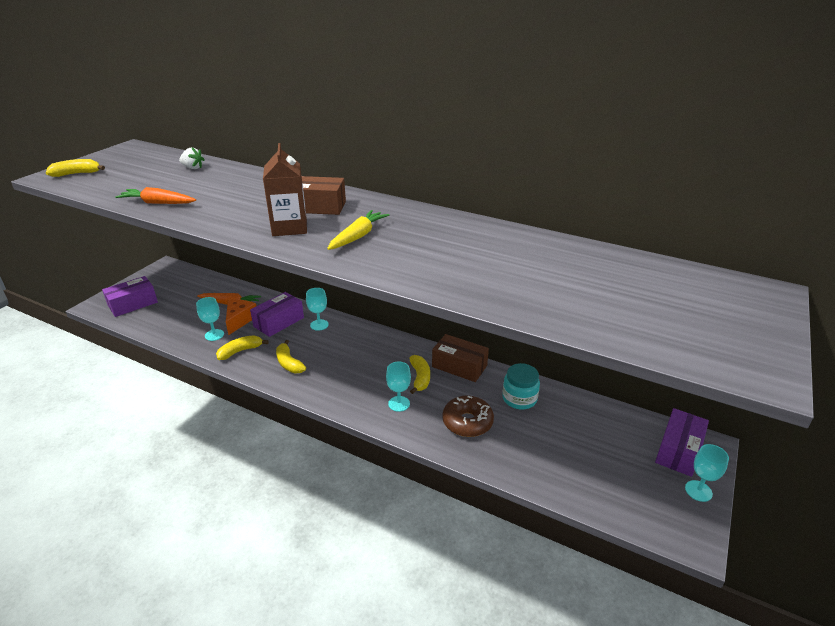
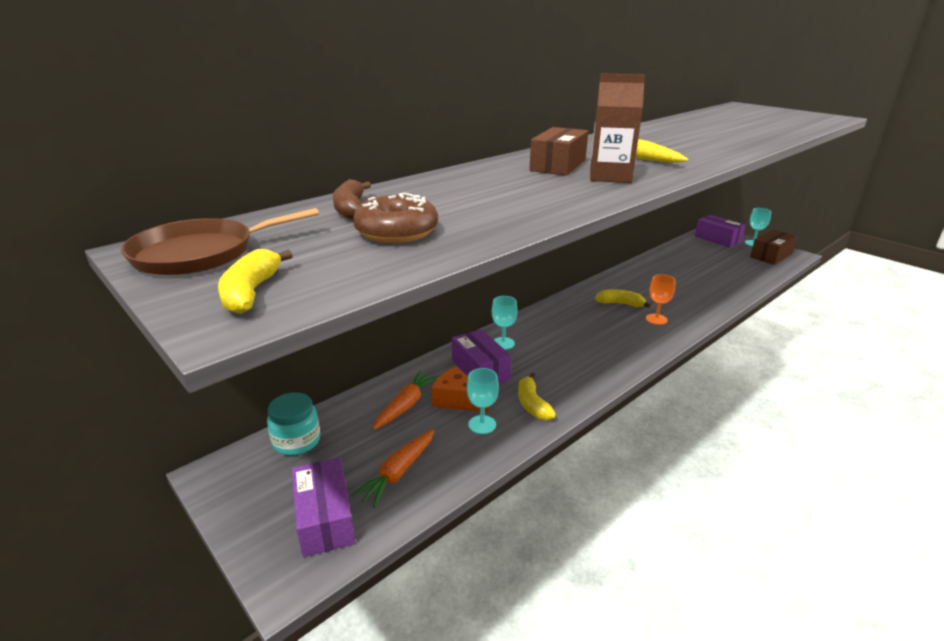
camera: 70 degrees left, 5 degrees down
(124, 156) = (201, 253): none -> brown pan
(157, 203) = (486, 229): orange carrot -> orange carrot (398, 473)
(193, 168) = (350, 209): white strawberry -> brown banana
(289, 363) = (572, 371): yellow banana -> none
(399, 403) = (656, 319): turquoise goblet -> orange goblet
(459, 366) = (608, 285): brown box -> brown box (771, 255)
(467, 422) = (685, 295): brown donut -> brown donut (397, 232)
(519, 399) = (658, 271): turquoise jar -> turquoise jar (297, 441)

